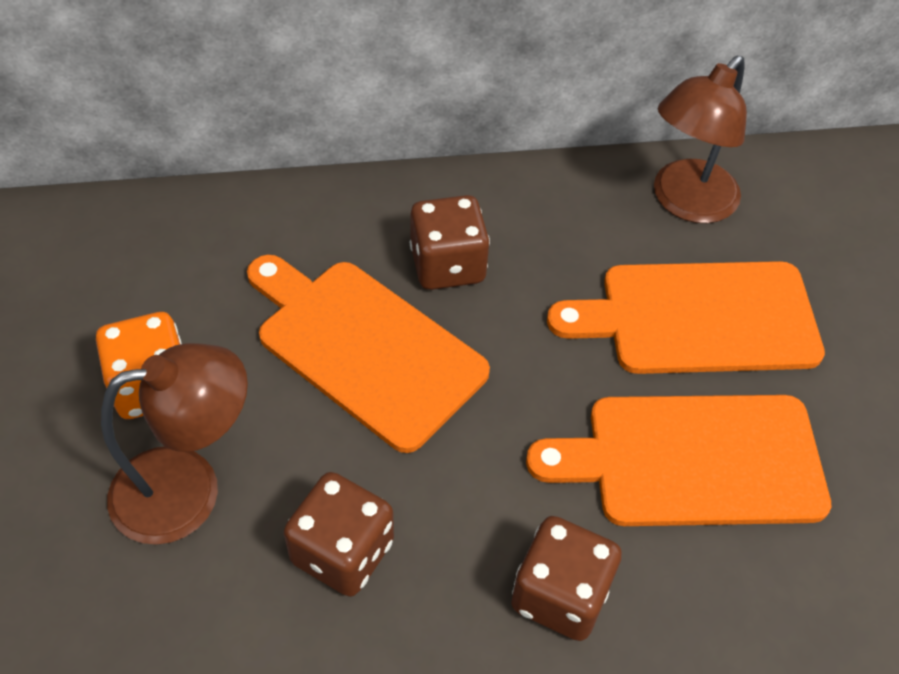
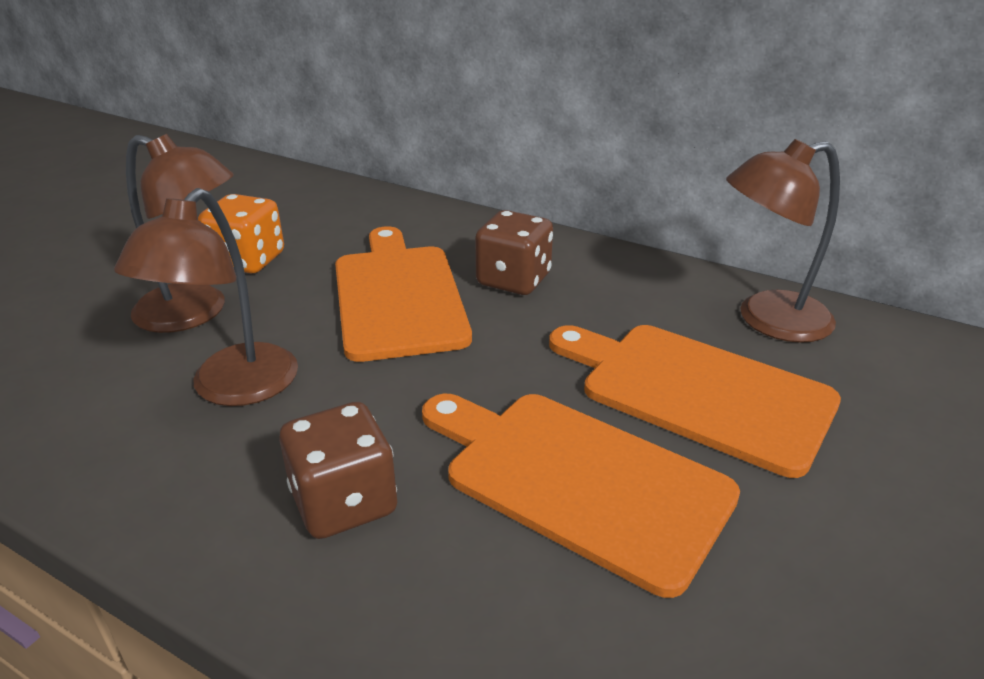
camera: 40 degrees right, 20 degrees down
(342, 552) = (233, 389): brown dice -> brown lamp

